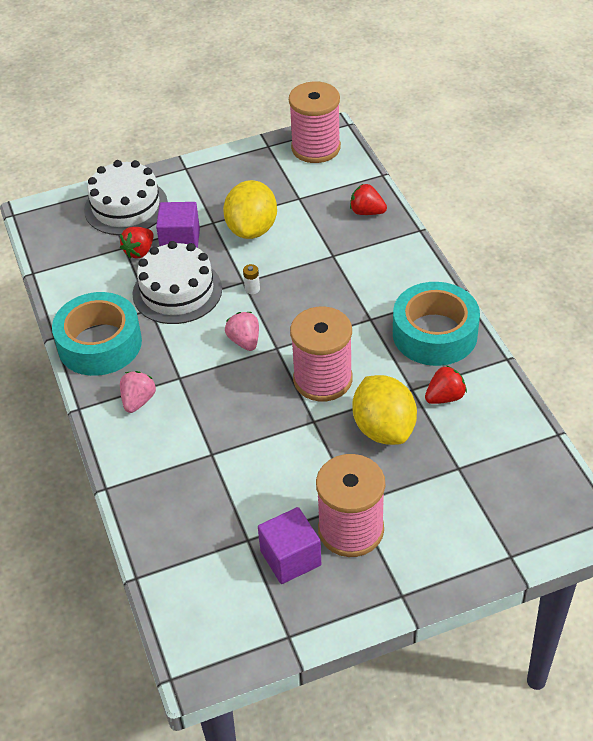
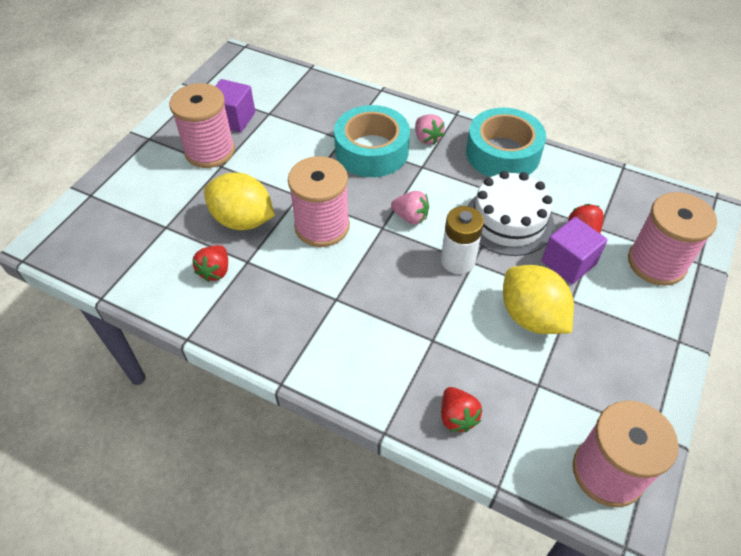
camera: 135 degrees right, 5 degrees up
(126, 207) = (656, 263): white cake -> pink spool
(252, 289) = (457, 260): white battery -> white battery, size x2.20
(367, 212) = (457, 417): red strawberry -> red strawberry turned 90 degrees clockwise
(434, 334) = (268, 321): turquoise tape -> turquoise tape (371, 151)

